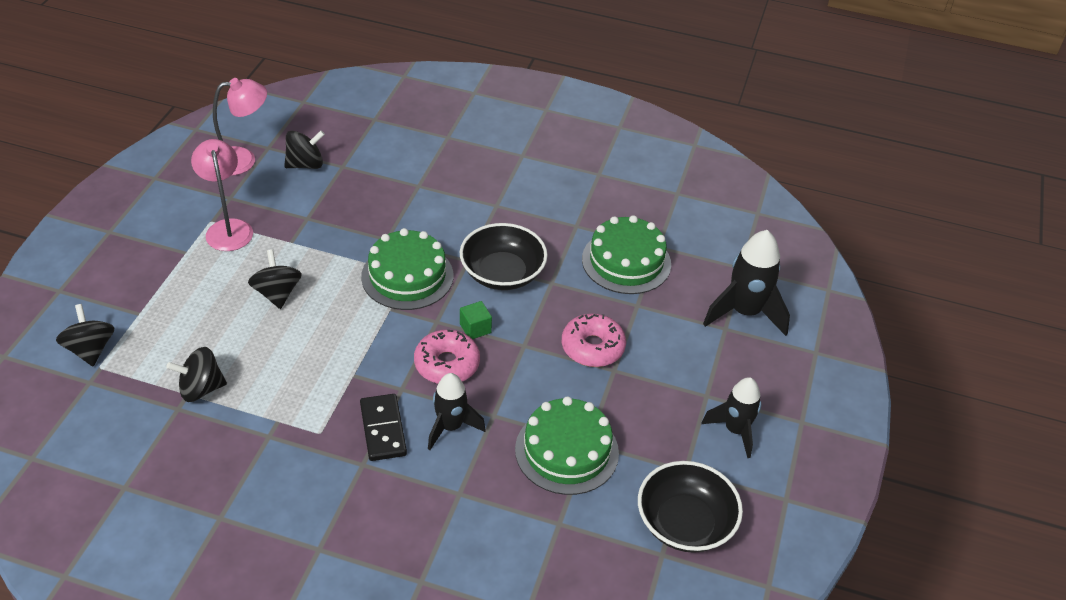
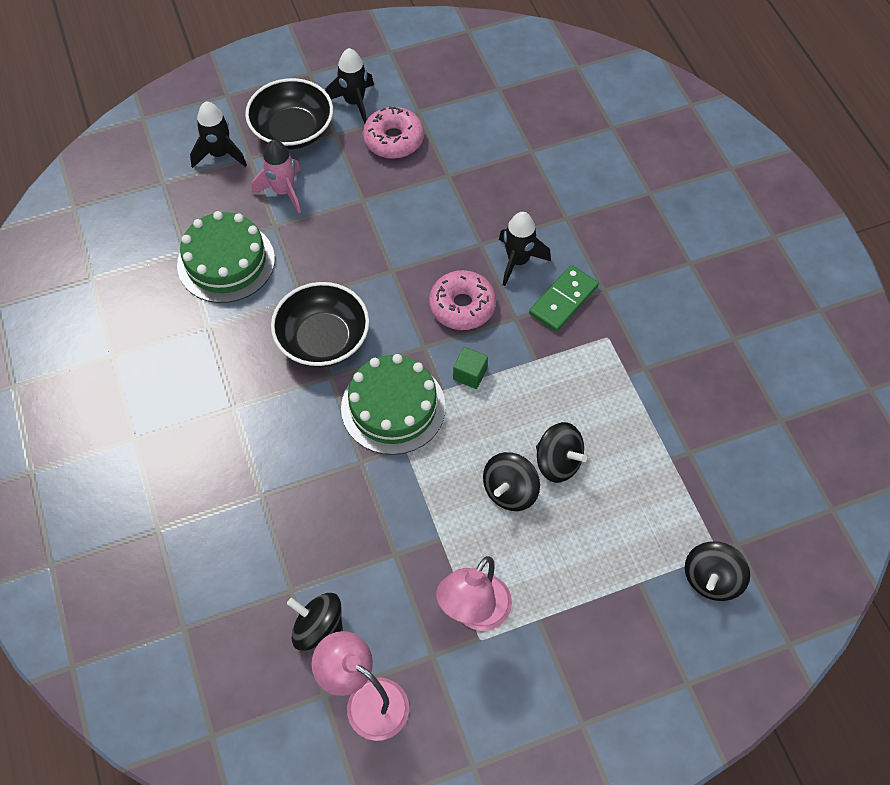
camera: 125 degrees left, 15 degrees up
(201, 389) = (657, 453): black spinning top -> black spinning top (558, 462)
(383, 429) = (563, 300): black domino -> green domino
(475, 328) = (406, 314): green cube -> green cube (470, 374)
(566, 451) = (468, 181): green cake -> none
(592, 347) = (351, 226): pink donut -> pink donut (393, 139)
(668, 328) = (283, 191): none -> pink rocket
(685, 523) = (462, 89): black bowl -> black bowl (292, 130)
(745, 312) = (220, 154): black rocket -> black rocket, size x0.67

